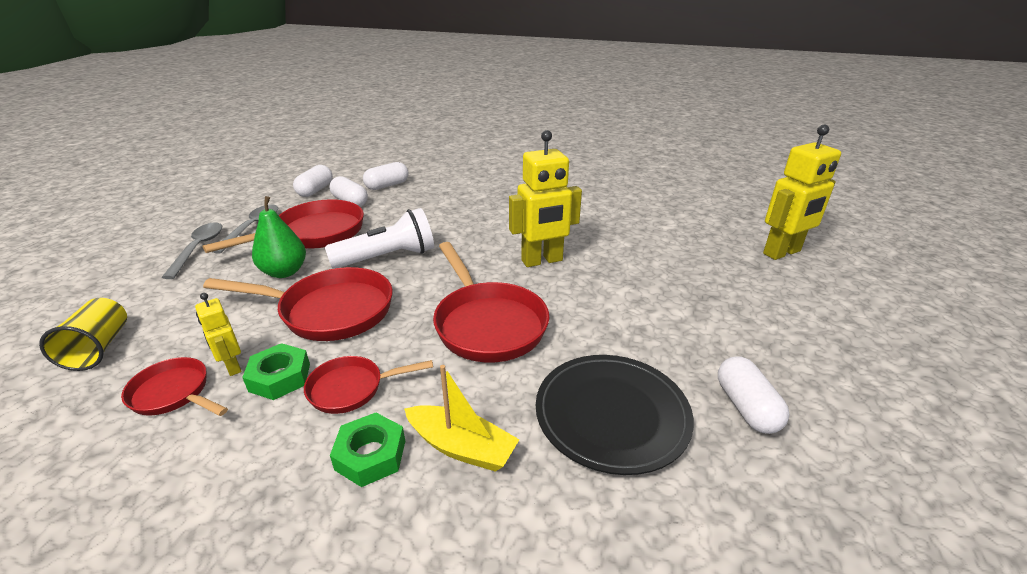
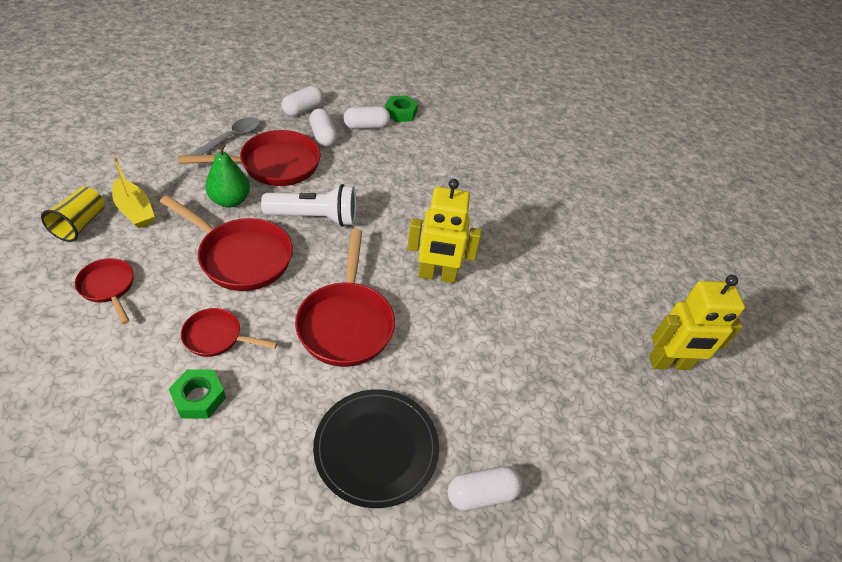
camera: 20 degrees right, 15 degrees up
(198, 248) = (182, 147): grey spoon -> none
(232, 367) = (153, 280): yellow robot -> none
(280, 377) = (177, 305): green nut -> green nut (401, 113)
(461, 447) = (258, 421): yellow boat -> yellow boat (135, 210)
(746, 407) = (481, 494): white capsule -> white capsule turned 60 degrees clockwise

